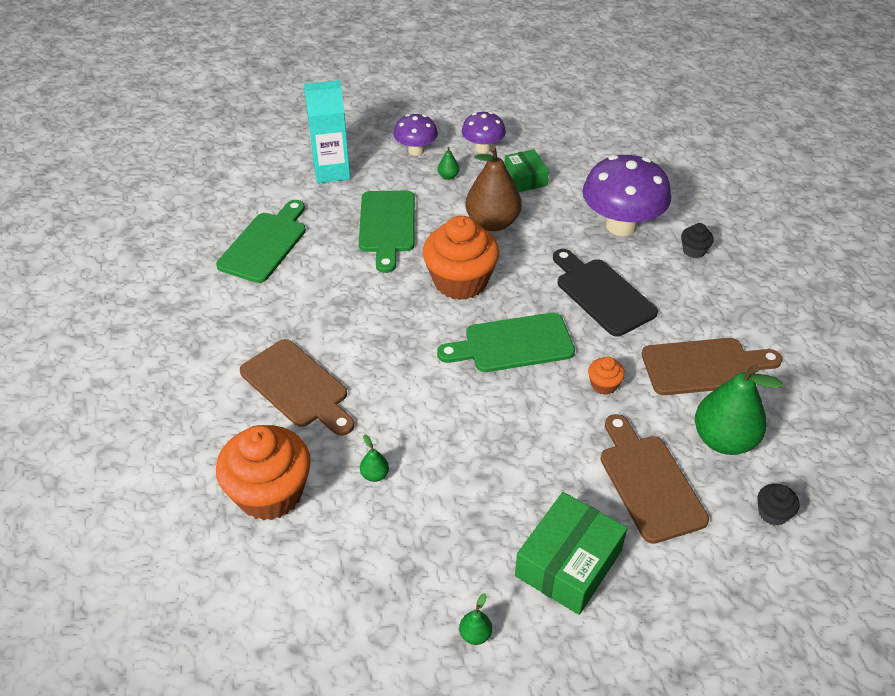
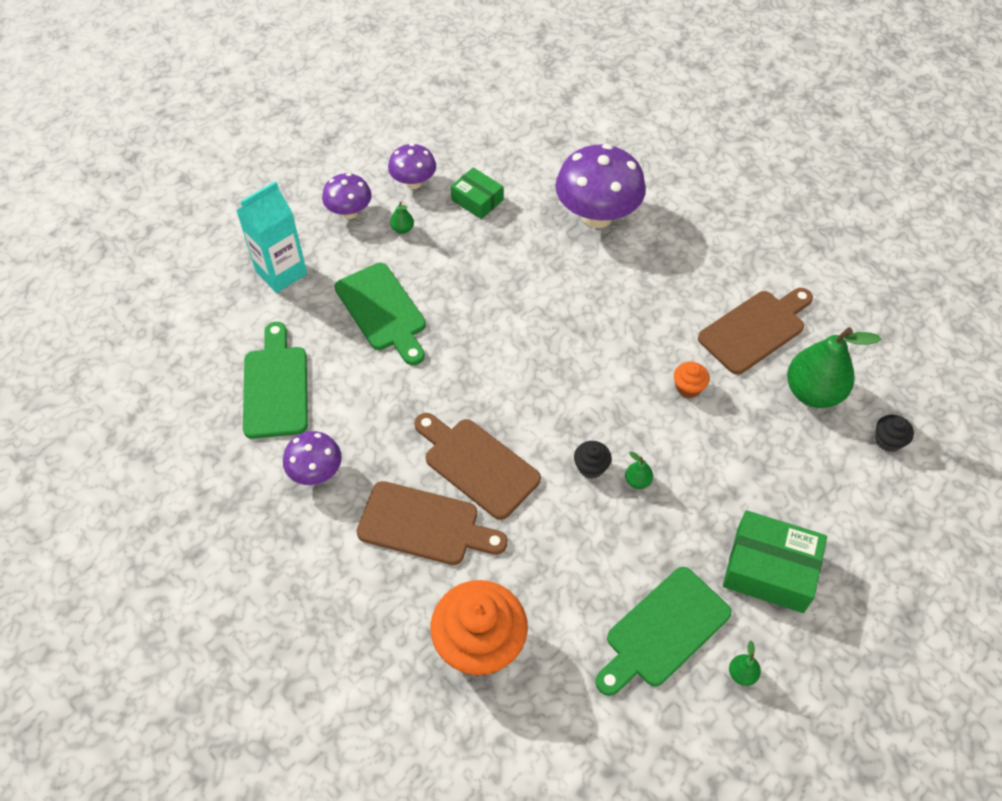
camera: 30 degrees left, 10 degrees up
(247, 313) = (316, 472): none -> purple mushroom
(375, 475) = (558, 575): green pear -> green pear (637, 481)
(460, 281) = (495, 341): orange cupcake -> none
(492, 223) = (480, 263): brown pear -> none
(513, 344) = (586, 384): green cutting board -> green cutting board (663, 630)
(568, 563) = (770, 569): green box -> green box turned 75 degrees counterclockwise
(602, 294) = (627, 296): black cutting board -> none
(649, 482) = (782, 462): brown cutting board -> brown cutting board (477, 464)
(694, 250) = (674, 215): black cupcake -> black cupcake (591, 467)

